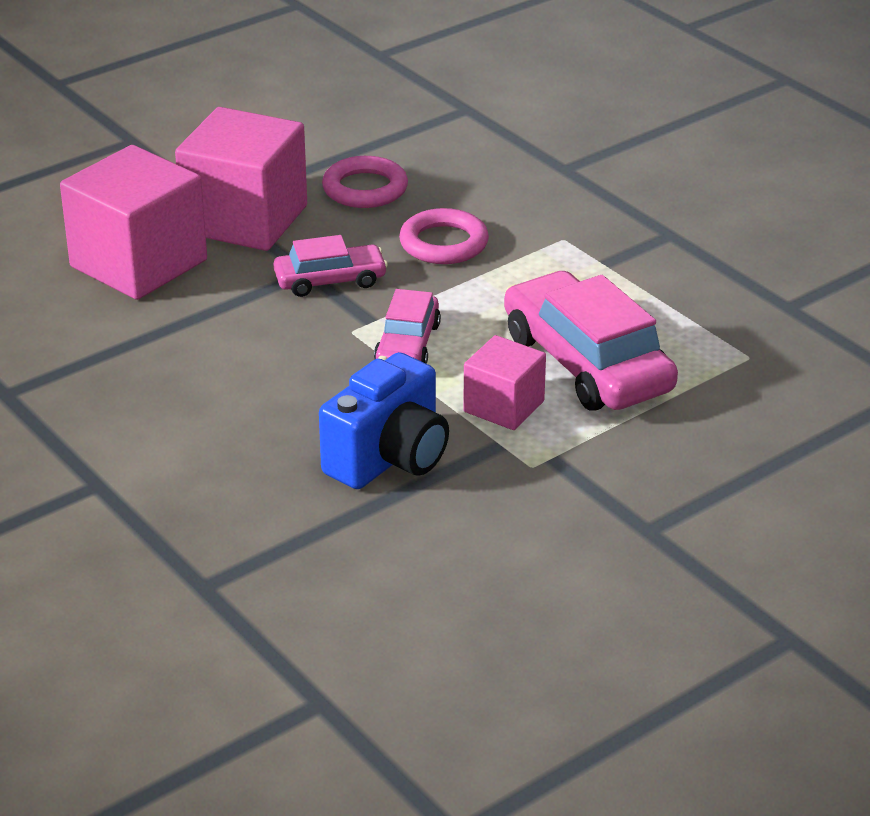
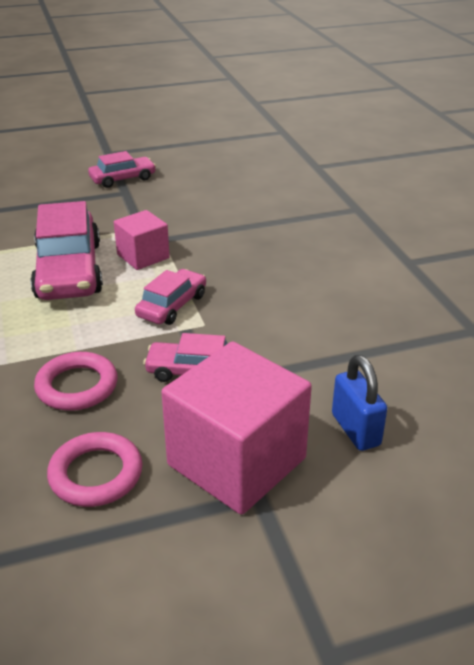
camera: 160 degrees left, 0 degrees up
(138, 263) = (355, 430): pink cube -> blue padlock
(389, 459) = (230, 243): blue camera -> none
(684, 564) = (123, 179): none -> pink car

